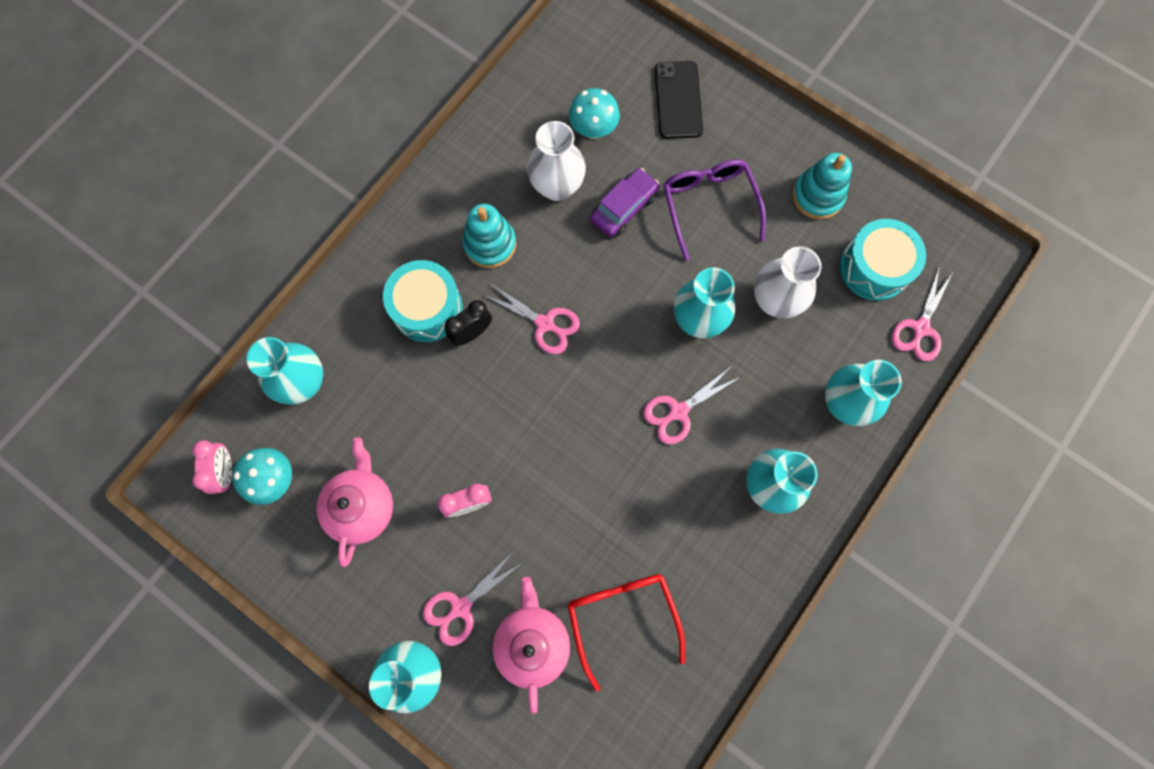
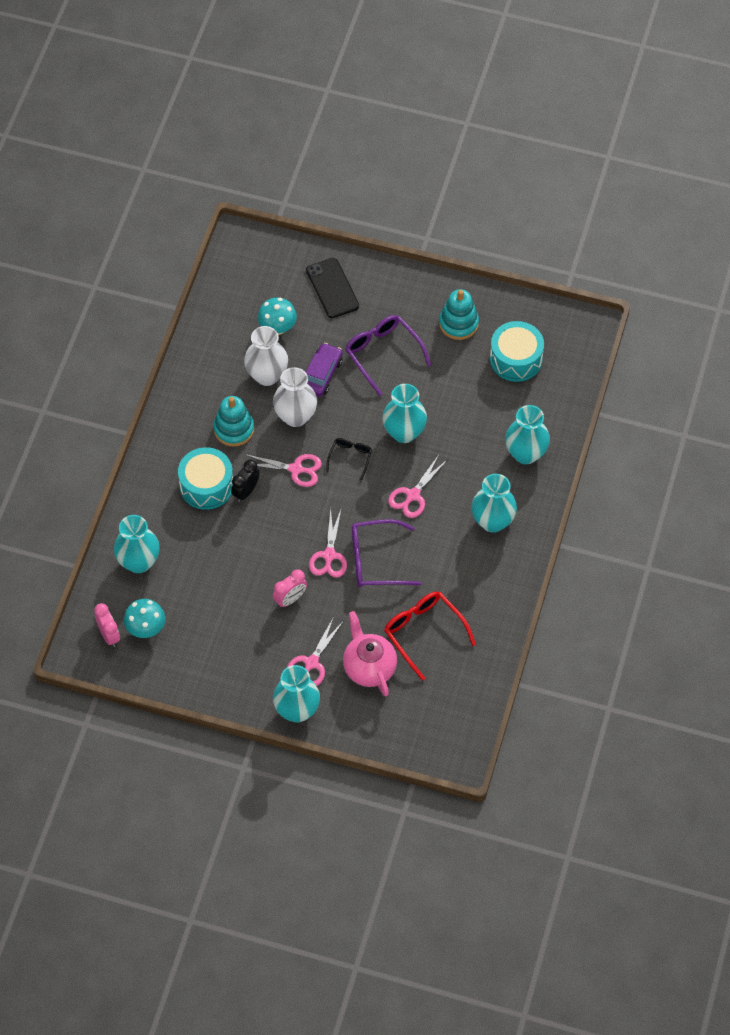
camera: 20 degrees left, 15 degrees down
(362, 506) = (216, 625): pink teapot -> none
(598, 487) = (376, 560): none -> purple glasses
(617, 332) = (350, 458): none -> black glasses
(775, 301) = (454, 403): white vase -> white vase (295, 416)
(920, 328) = (561, 389): pink scissors -> pink scissors (329, 555)

